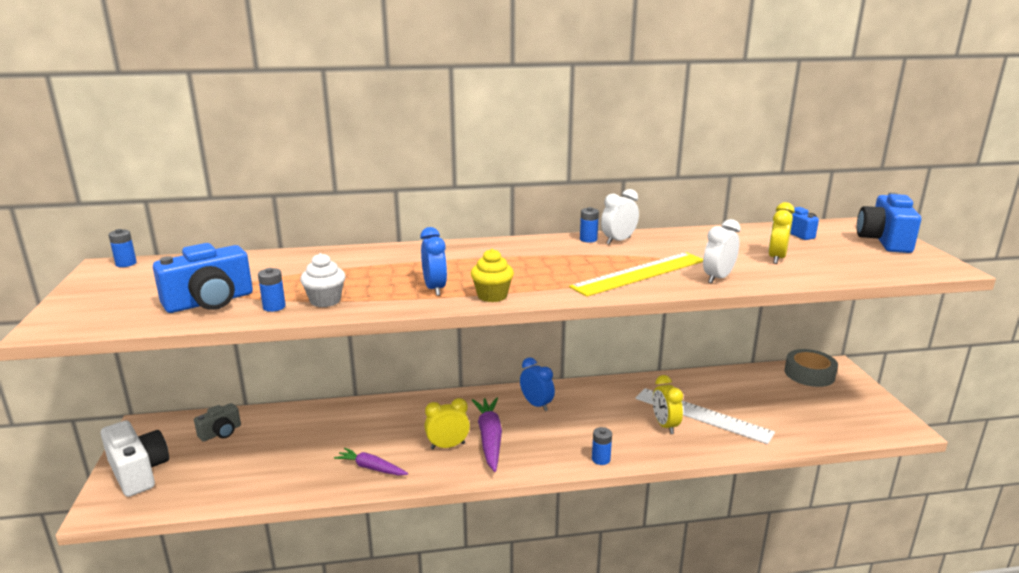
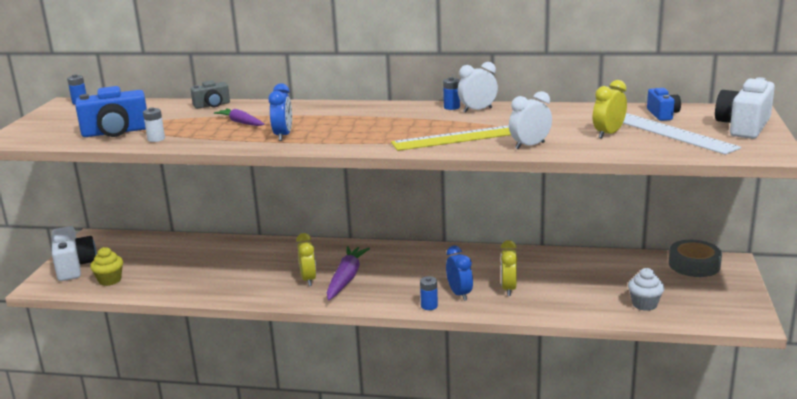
camera: 20 degrees right, 0 degrees up
(221, 433) = (143, 248): grey camera -> grey camera (212, 105)
(274, 307) = (156, 139): blue battery -> white battery
(325, 301) = (195, 138): white cupcake -> white cupcake (644, 304)
(371, 468) = (239, 286): purple carrot -> purple carrot (241, 122)
(447, 446) = (308, 279): yellow clock -> yellow clock turned 75 degrees clockwise
(492, 296) = (322, 144): yellow cupcake -> yellow cupcake (110, 280)
(536, 405) = (405, 259): blue clock -> blue clock (459, 294)
(702, 415) = (551, 285): white ruler -> white ruler (669, 132)
(884, 241) = (743, 126): blue camera -> white camera

